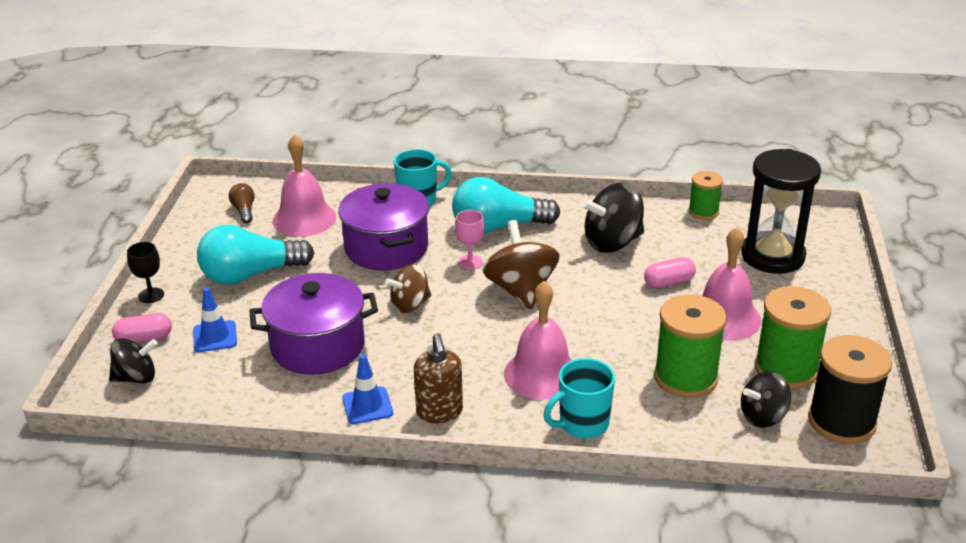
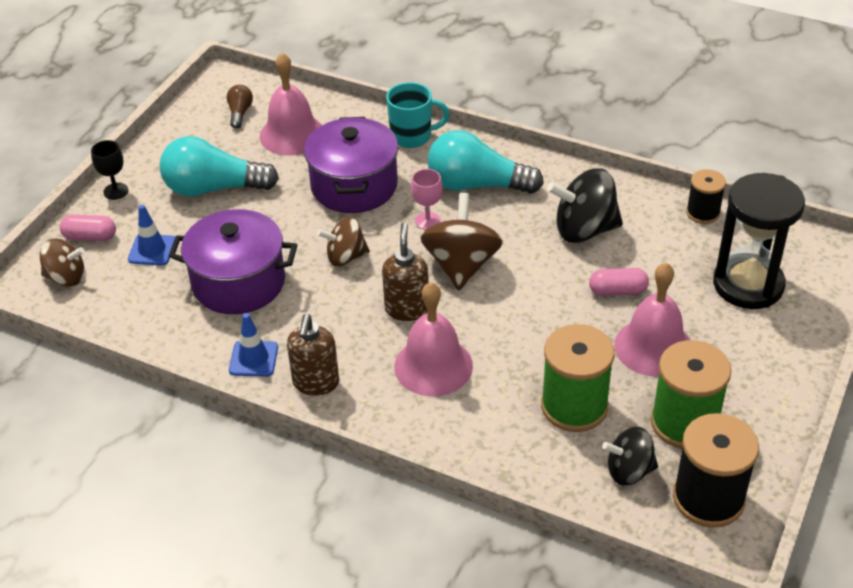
camera: 20 degrees right, 10 degrees up
(136, 378) = (66, 277): black spinning top -> brown spinning top
(491, 334) = (407, 309): none -> brown soap dispenser
(582, 424) = (444, 431): turquoise mug -> none
(703, 212) = (703, 213): green spool -> black spool

